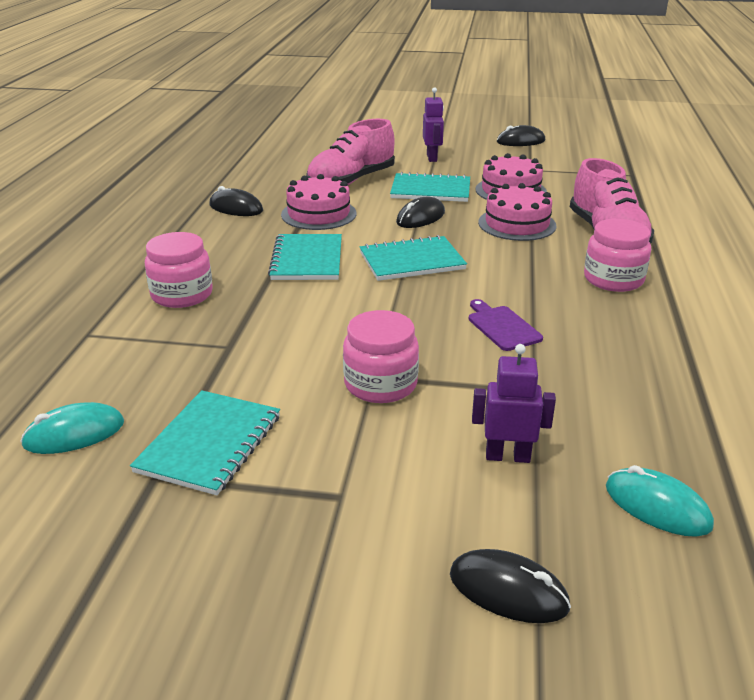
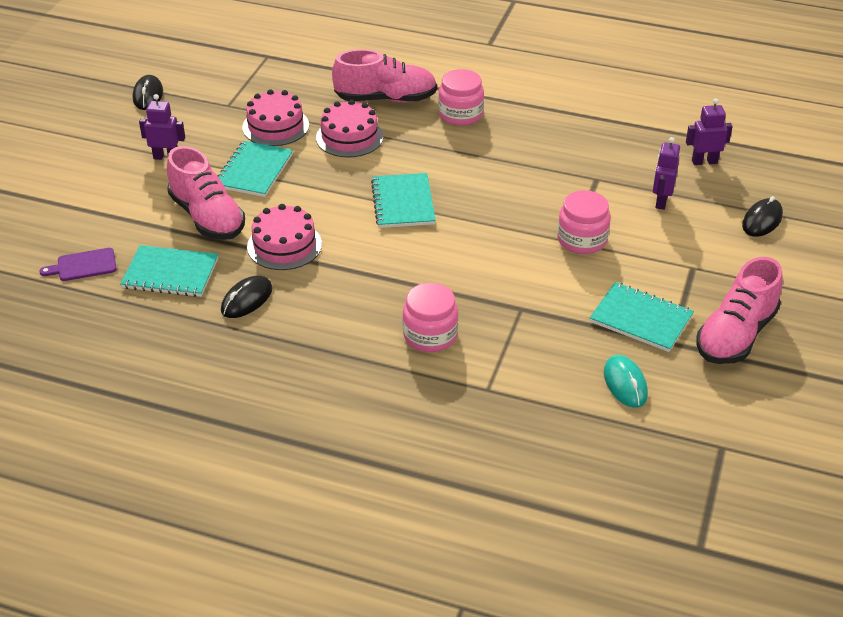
camera: 80 degrees left, 10 degrees up
(168, 550) = (735, 335): none -> pink shoe
(307, 259) = (383, 259): turquoise notebook -> turquoise notebook (170, 273)
(420, 217) = (316, 186): black mouse -> none
(502, 327) = (517, 176): purple cutting board -> purple cutting board (83, 265)
(657, 506) = (704, 161): turquoise mouse -> purple robot

